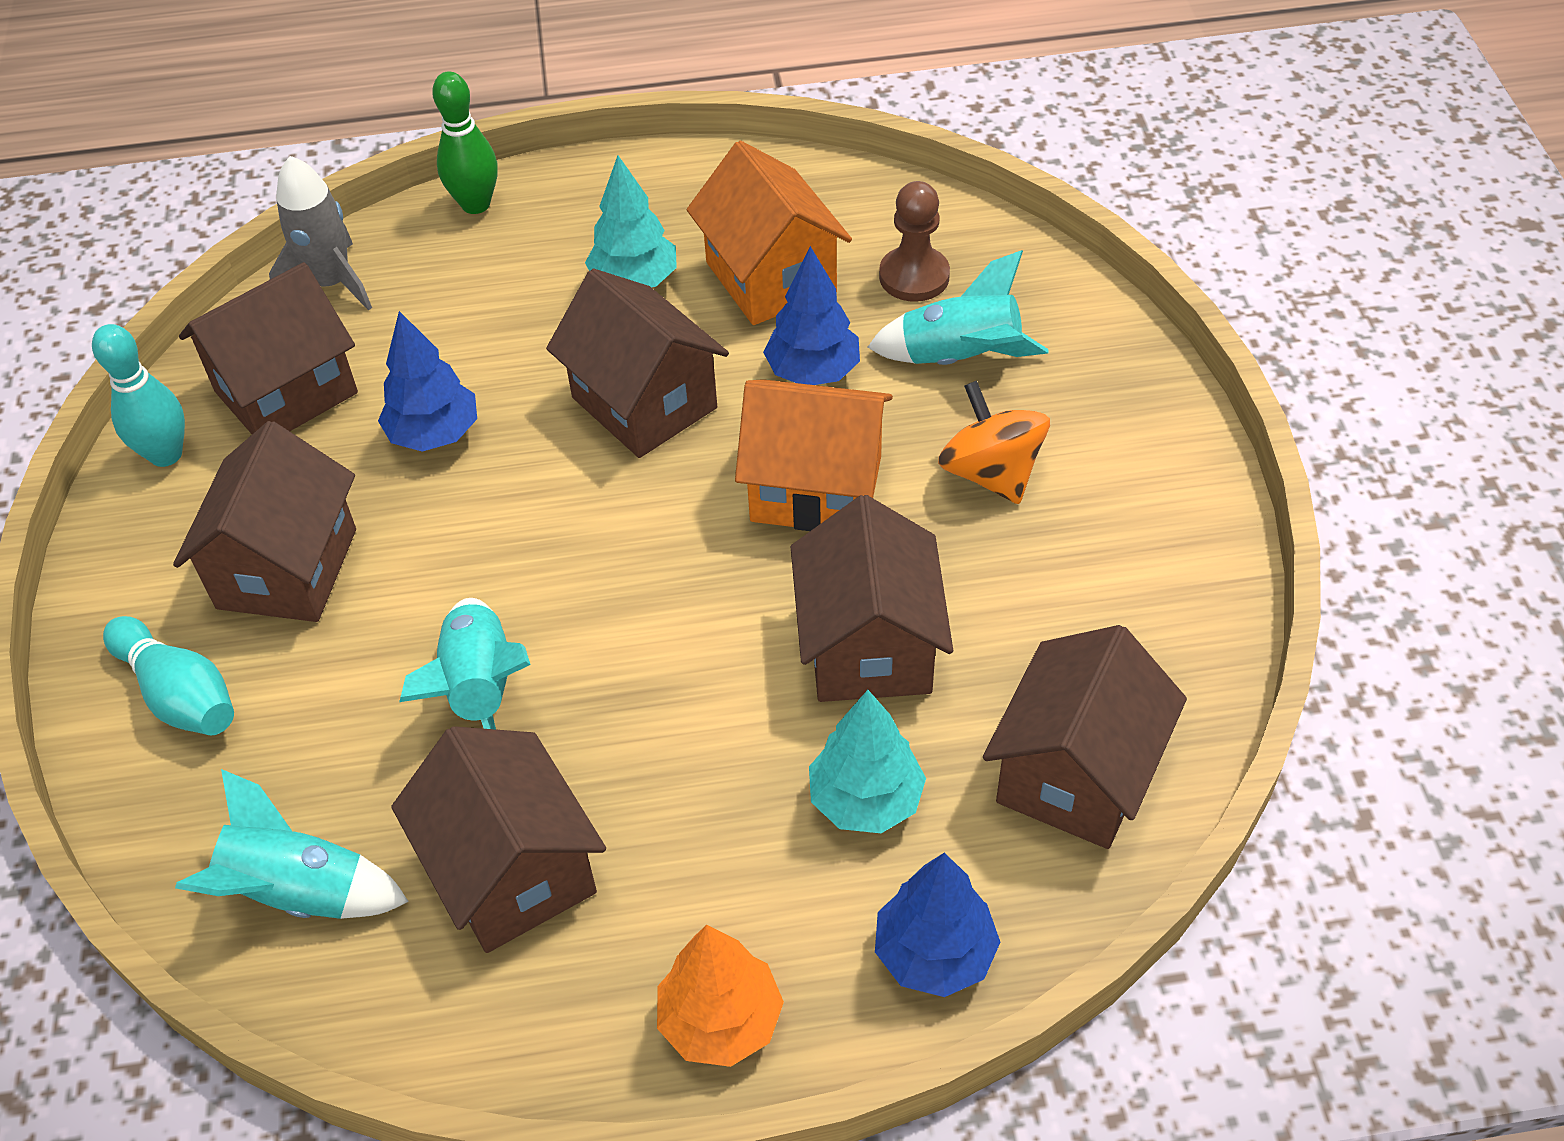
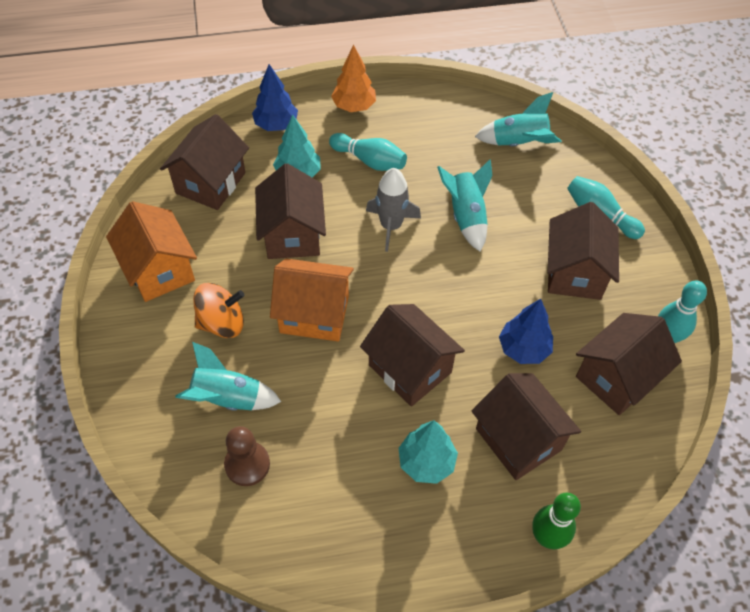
camera: 175 degrees right, 5 degrees up
(331, 283) = (622, 463): grey rocket -> grey rocket (391, 226)
(512, 871) = (437, 150): brown house -> brown house (518, 439)
(687, 838) = (370, 161): none -> turquoise bowling pin
(771, 277) = (339, 464): orange house -> orange house (159, 270)
(813, 372) = (314, 389): blue tree -> none
(991, 473) = (222, 323): orange spinning top -> orange spinning top turned 75 degrees counterclockwise

